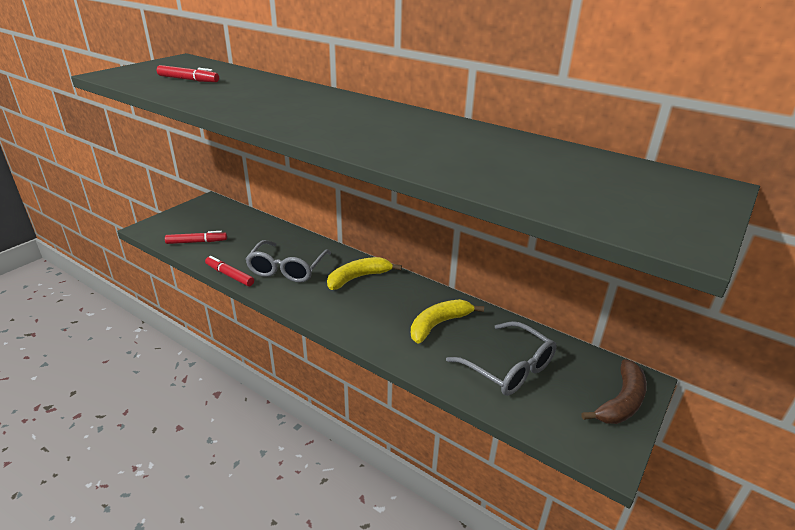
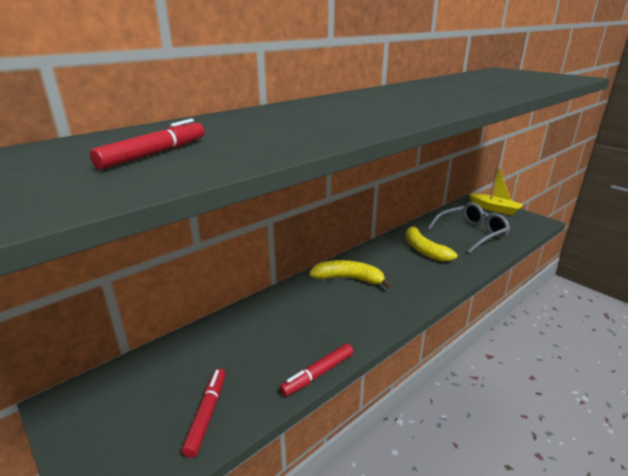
camera: 75 degrees left, 5 degrees down
(287, 268) = (317, 323): grey glasses -> none
(358, 278) = (348, 279): yellow banana -> yellow banana turned 120 degrees clockwise
(621, 402) = (494, 209): brown banana -> yellow boat

